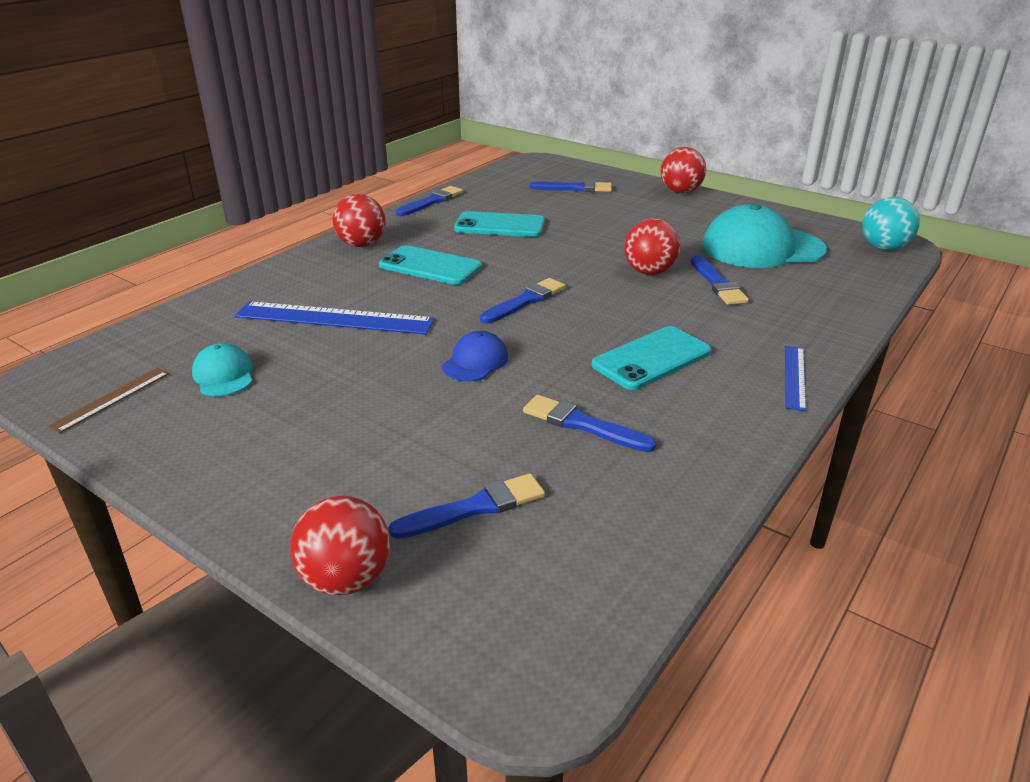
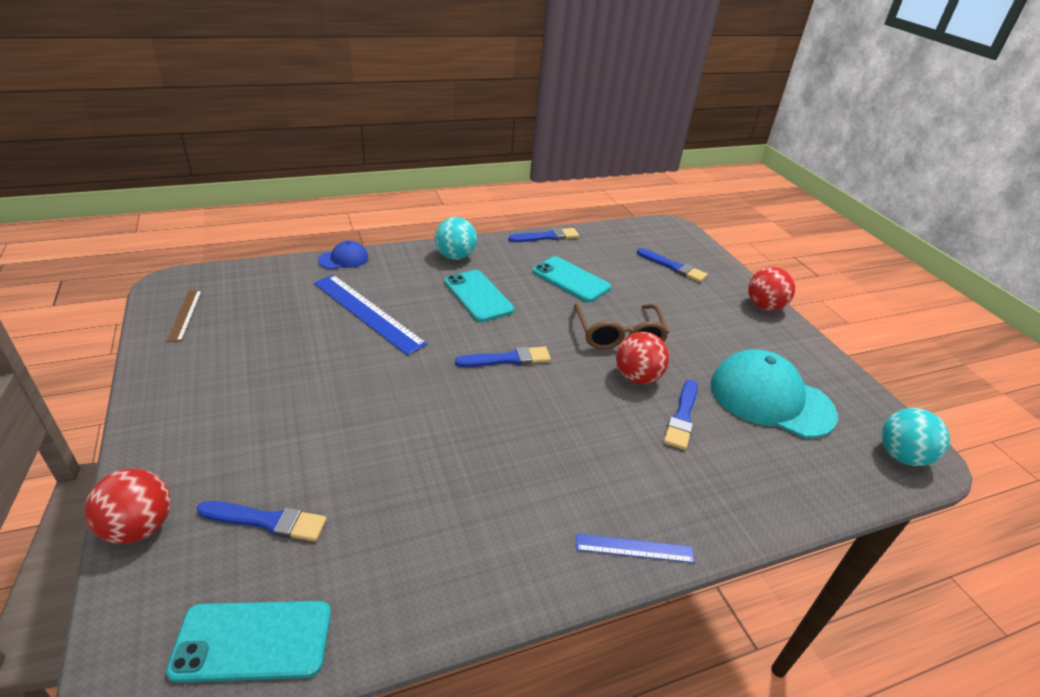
camera: 30 degrees right, 5 degrees up
(111, 399) = (185, 315): brown ruler -> brown ruler turned 75 degrees counterclockwise
(223, 375) = (257, 327): turquoise cap -> none
(361, 244) = (455, 256): red ball -> turquoise ball
(475, 361) = (410, 396): blue cap -> blue cap (343, 259)
(582, 424) = (415, 494): blue brush -> none
(595, 250) = (618, 335): none -> brown glasses
(651, 358) = (537, 463): turquoise phone -> turquoise phone (253, 641)
(794, 377) = (634, 548): blue ruler -> blue ruler turned 45 degrees clockwise

